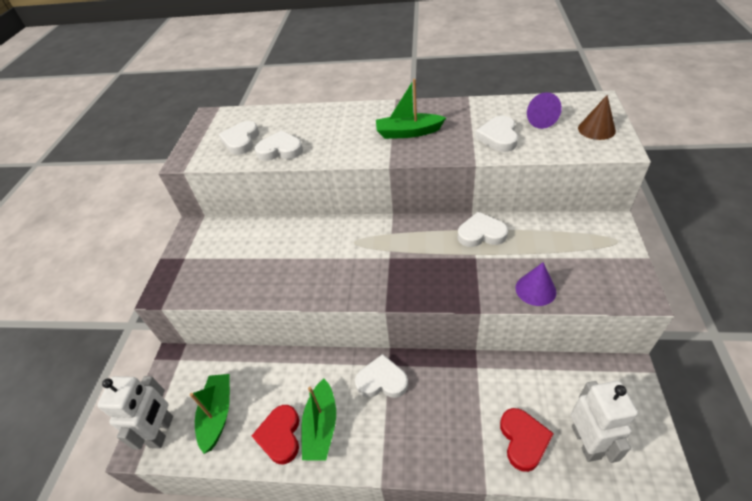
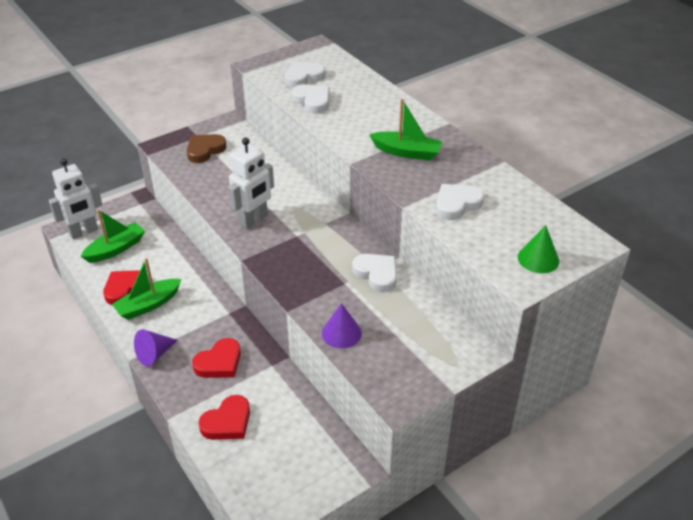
camera: 45 degrees right, 5 degrees down
(209, 262) = (205, 150): none -> brown heart
(382, 380) = (212, 316): white heart -> none
(408, 132) = (407, 152): green boat -> green boat turned 150 degrees clockwise
(444, 406) = (219, 362): none -> red heart
(538, 120) = (512, 218): purple cone -> purple cone (154, 354)
(586, 442) = (257, 462): white robot -> white robot (253, 220)
(596, 129) = (538, 259): brown cone -> green cone

